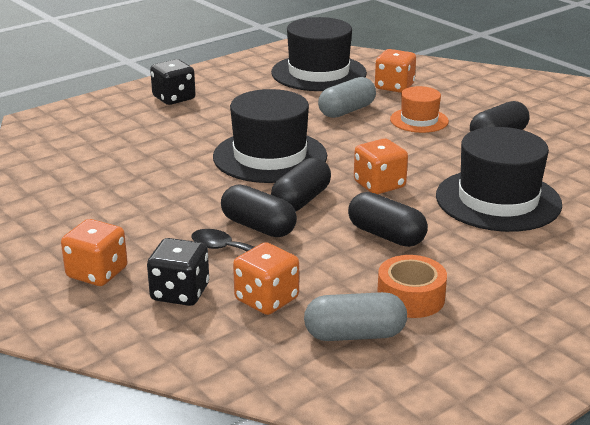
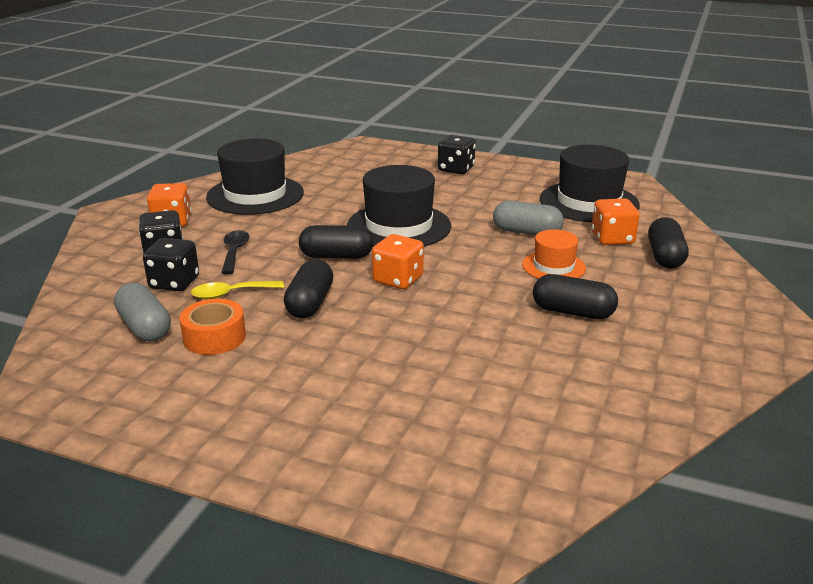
camera: 60 degrees right, 0 degrees up
(258, 227) = (278, 252): black capsule -> black capsule (665, 257)
(266, 299) = (174, 283): orange dice -> black dice
(326, 271) = (231, 294): none -> yellow spoon
(498, 200) = (429, 341): black hat -> black hat (255, 195)

